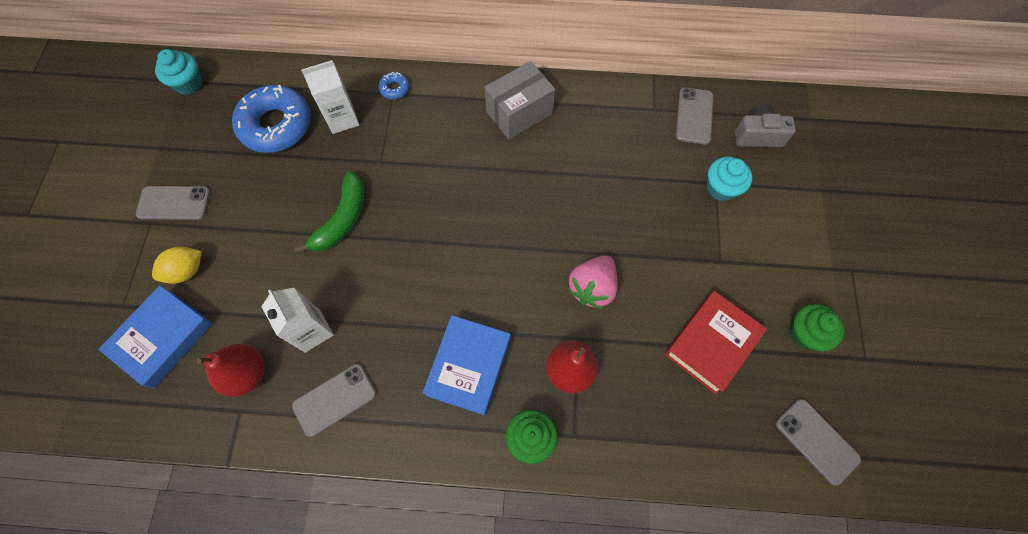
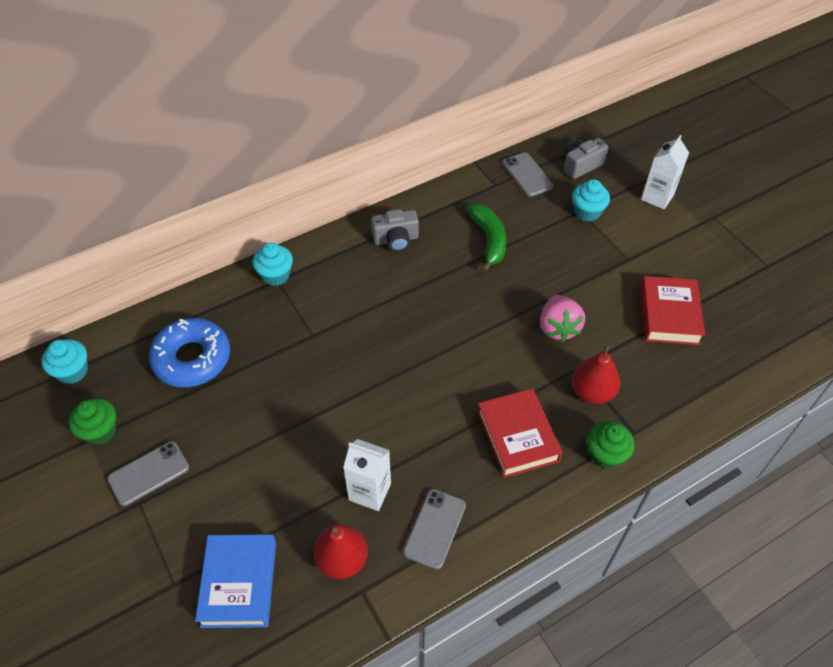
camera: 35 degrees left, 15 degrees down
(186, 271) = (212, 518): yellow lemon -> none
(342, 119) = (249, 321): white carton -> white carton (657, 197)
(342, 219) = (319, 395): green banana -> green banana (489, 240)
(394, 88) = (275, 275): blue donut -> turquoise cupcake
(468, 366) = (517, 436): blue book -> red book
(519, 113) = (396, 239): grey box -> grey camera
(805, 334) = (720, 273): green cupcake -> green cupcake (100, 431)
(816, 441) = (784, 333): grey phone -> none

